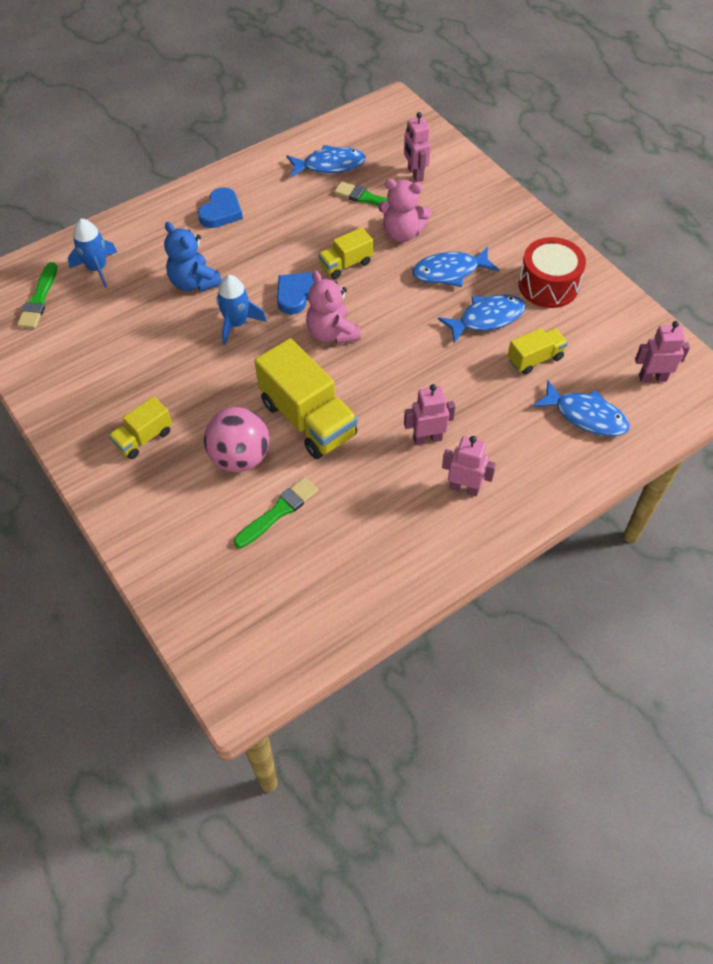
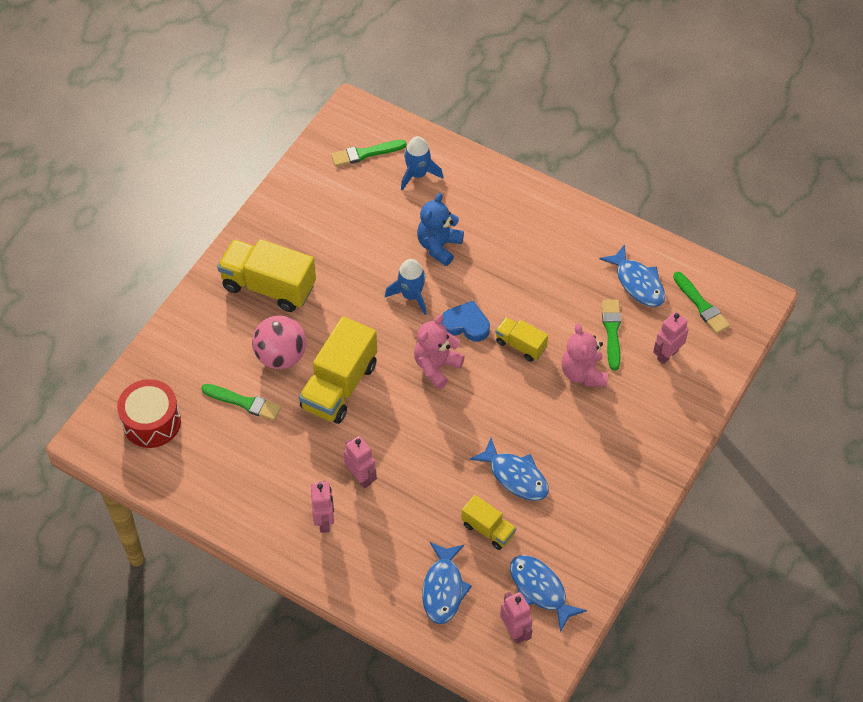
camera: 65 degrees right, 0 degrees up
(143, 438) = (268, 286): yellow truck -> yellow truck, size x1.87
(221, 212) = (530, 228): blue heart -> none
(378, 136) = (701, 305): none -> green brush
(449, 272) = (556, 428): blue fish -> blue fish (540, 590)
(548, 285) = (583, 512): red drum -> red drum (151, 422)

